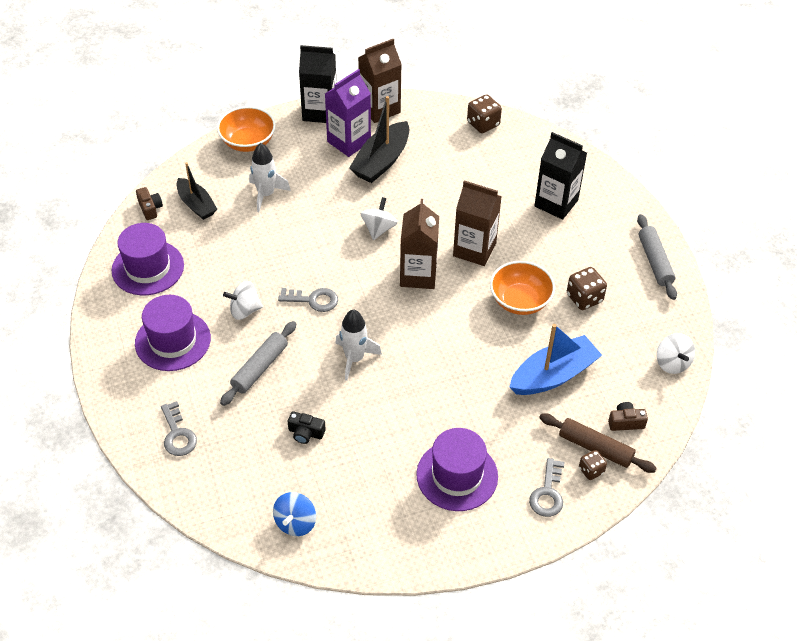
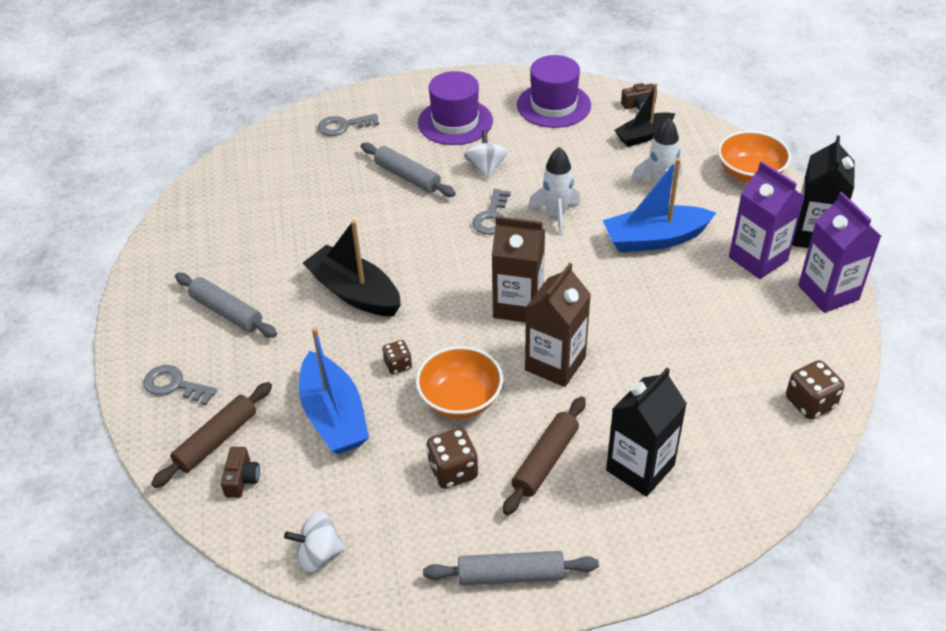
camera: 100 degrees right, 5 degrees down
(295, 523) = (220, 195): blue spinning top -> none
(306, 433) = (318, 205): black camera -> none
(332, 197) = (655, 239): none -> blue boat
(354, 358) = (403, 244): white rocket -> white rocket (556, 215)
(378, 229) = (598, 276): white spinning top -> none
(379, 109) = (828, 292): brown carton -> purple carton
(381, 161) = (722, 287): black boat -> black boat (355, 292)
(457, 475) = (227, 312): purple hat -> grey rolling pin
(563, 250) = (545, 461): none -> brown rolling pin
(591, 470) = (187, 430): brown dice -> brown dice (398, 365)

